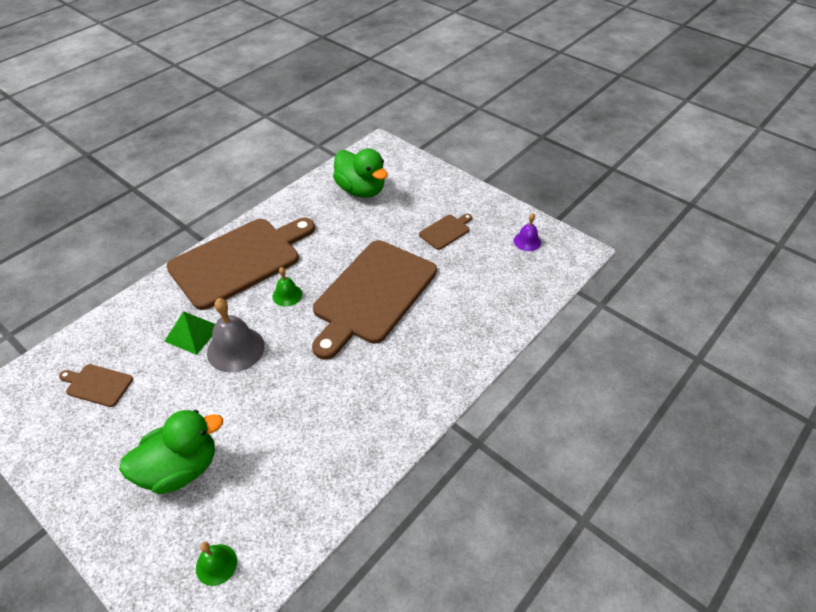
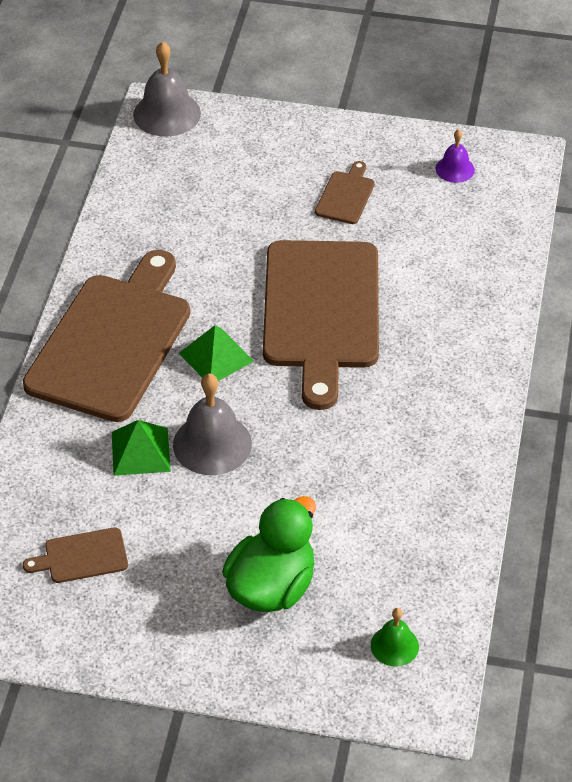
camera: 30 degrees left, 0 degrees up
(287, 295) = (216, 357): green bell -> green pyramid
(361, 190) = (188, 184): green duck -> none
(382, 149) = (167, 114): none -> grey bell

